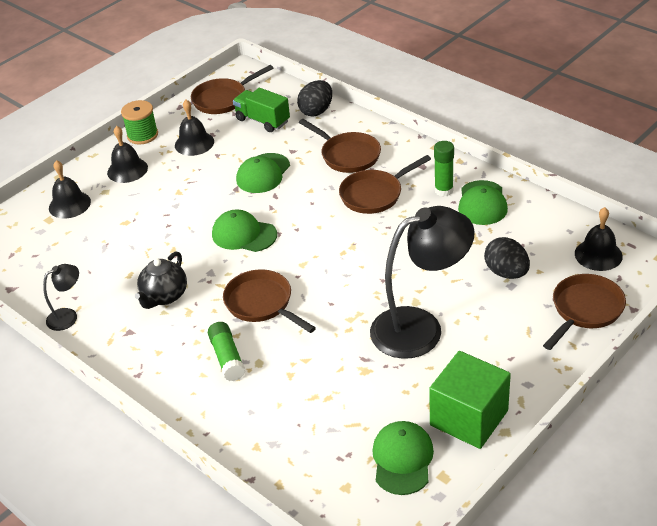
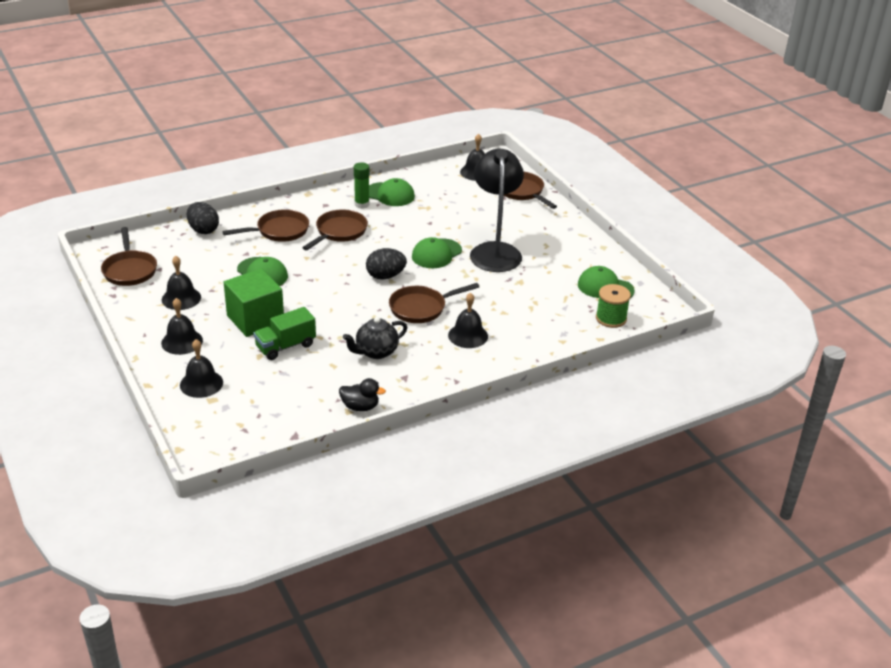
camera: 75 degrees left, 5 degrees down
(68, 316) = (360, 407): black lamp -> black duck
(142, 135) = (136, 324): green spool -> green spool (611, 318)
(164, 296) = (376, 352): black teapot -> black teapot turned 105 degrees clockwise
(227, 358) = (468, 335): green glue stick -> black bell
(244, 234) = (333, 299): green cap -> green cap (436, 254)
(262, 120) = (187, 257): green truck -> green truck (285, 346)
(374, 194) = (339, 232): brown pan -> brown pan turned 135 degrees counterclockwise
(469, 418) = (585, 255): green cube -> green cube (255, 319)
(506, 272) = (467, 206): black egg -> black egg (385, 276)

